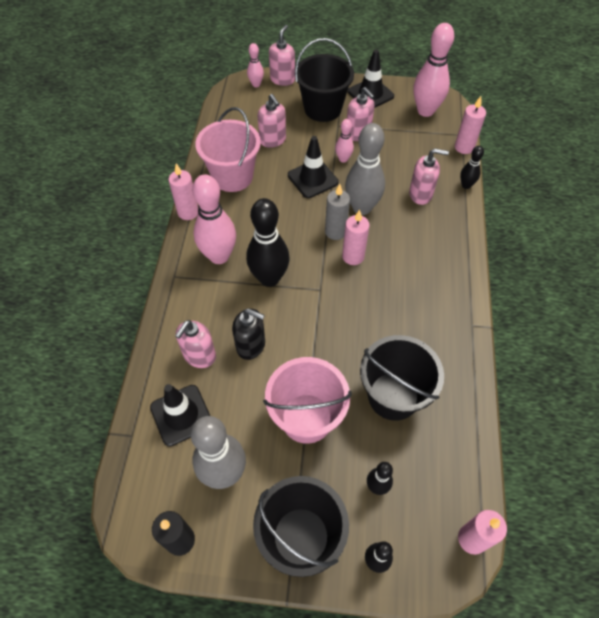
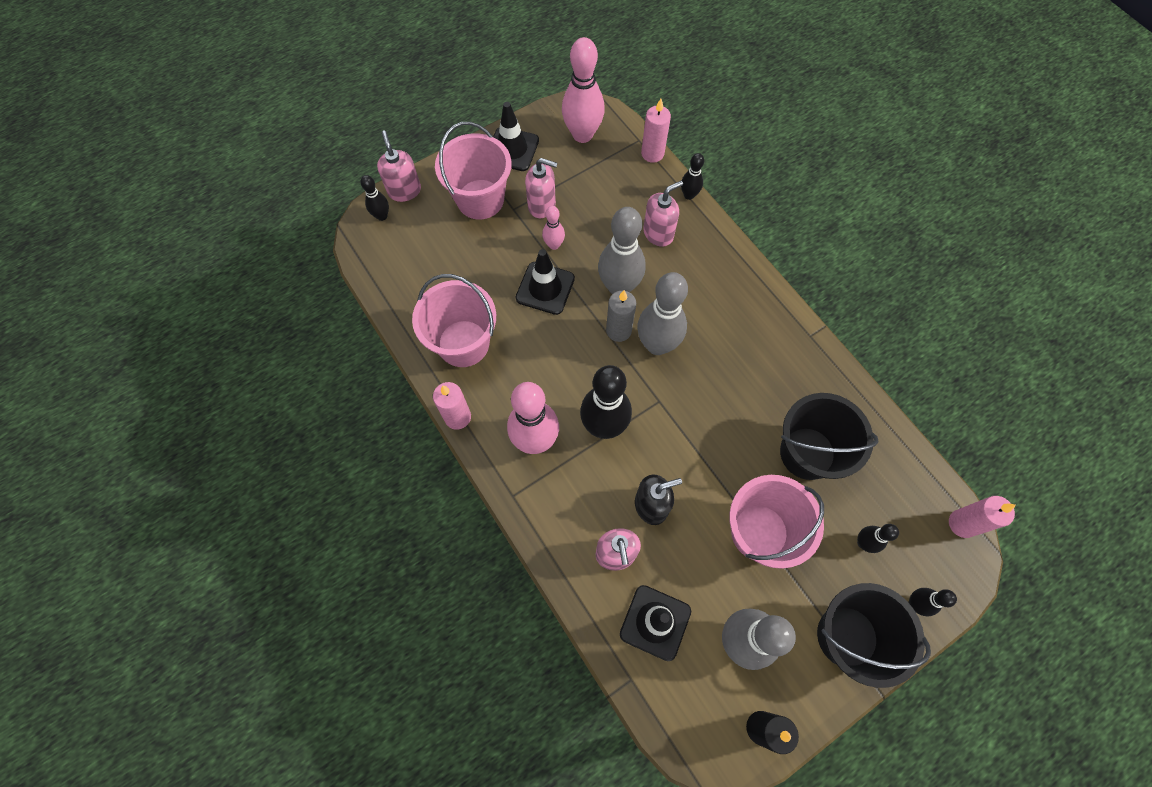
camera: 40 degrees left, 10 degrees up
(256, 84) = (382, 216): pink bowling pin -> black bowling pin
(273, 140) = (464, 272): pink soap dispenser -> none
(322, 109) = (480, 199): black bucket -> pink bucket
(353, 256) = (657, 345): pink candle -> grey bowling pin

